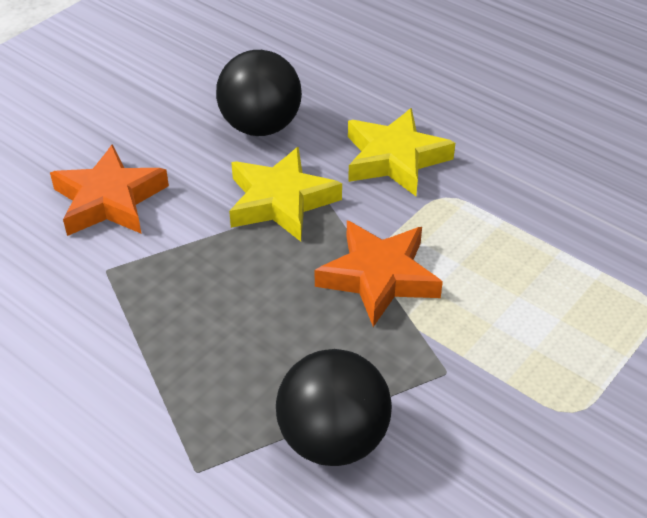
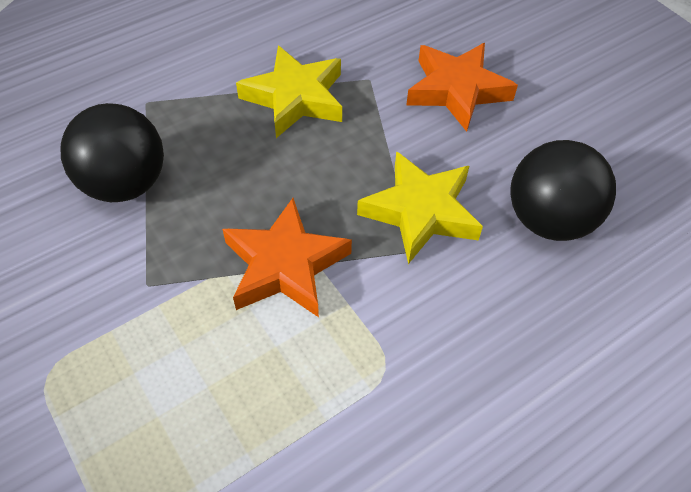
camera: 105 degrees right, 10 degrees up
(395, 159) = (465, 336): yellow star -> yellow star (295, 98)

